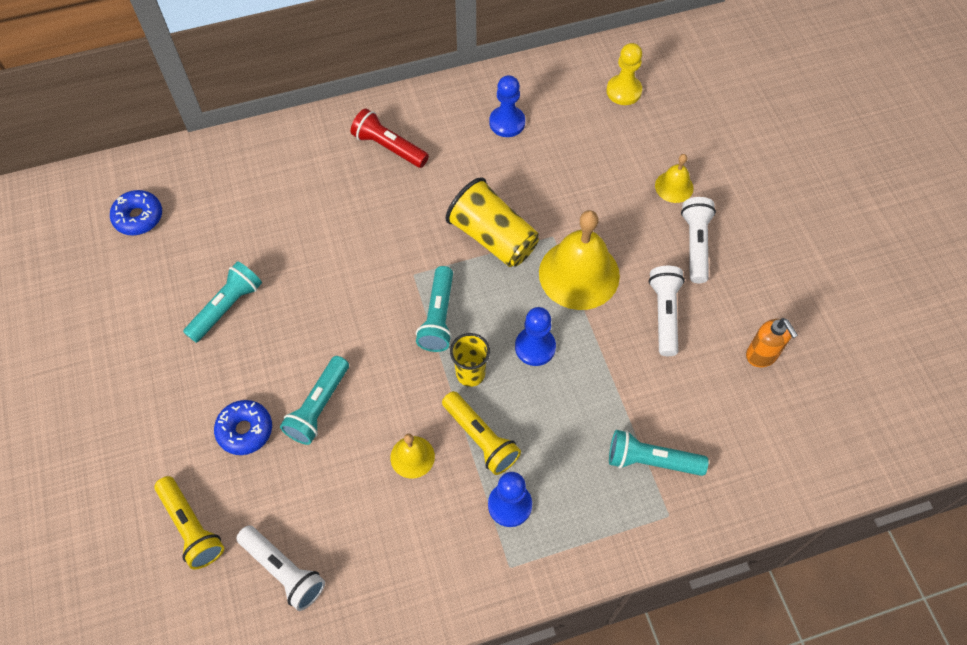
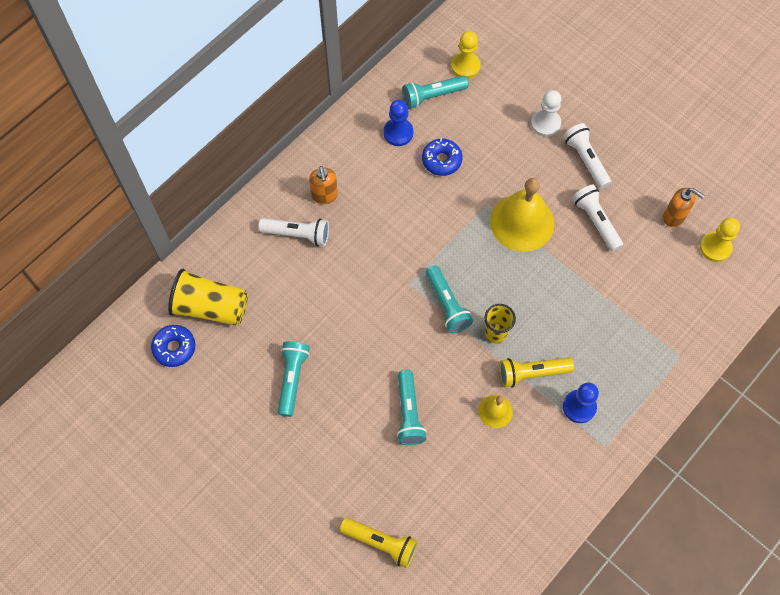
camera: 30 degrees left, 5 degrees up
(245, 430) = (369, 458): blue donut -> blue donut (441, 160)
(284, 571) = (463, 534): white flashlight -> white flashlight (297, 234)
(389, 147) = (325, 196): red flashlight -> orange soap dispenser
(481, 438) = (531, 373): yellow flashlight -> yellow flashlight turned 150 degrees clockwise
(493, 237) = (446, 226): yellow cup -> yellow cup (211, 307)
(535, 347) = (526, 291): blue pawn -> none
(651, 460) = (648, 327): turquoise flashlight -> turquoise flashlight (432, 96)
(674, 186) = (545, 123): yellow bell -> white pawn
(791, 414) = (715, 247): none -> yellow pawn

